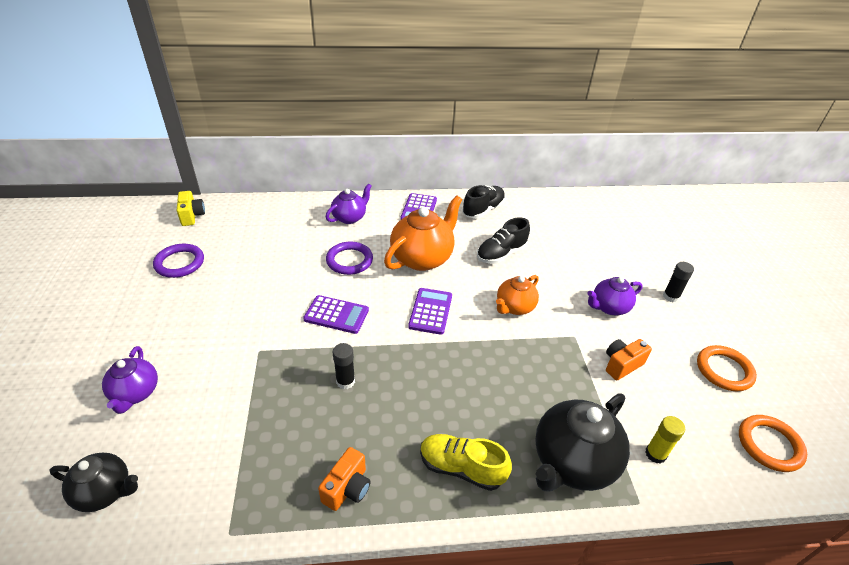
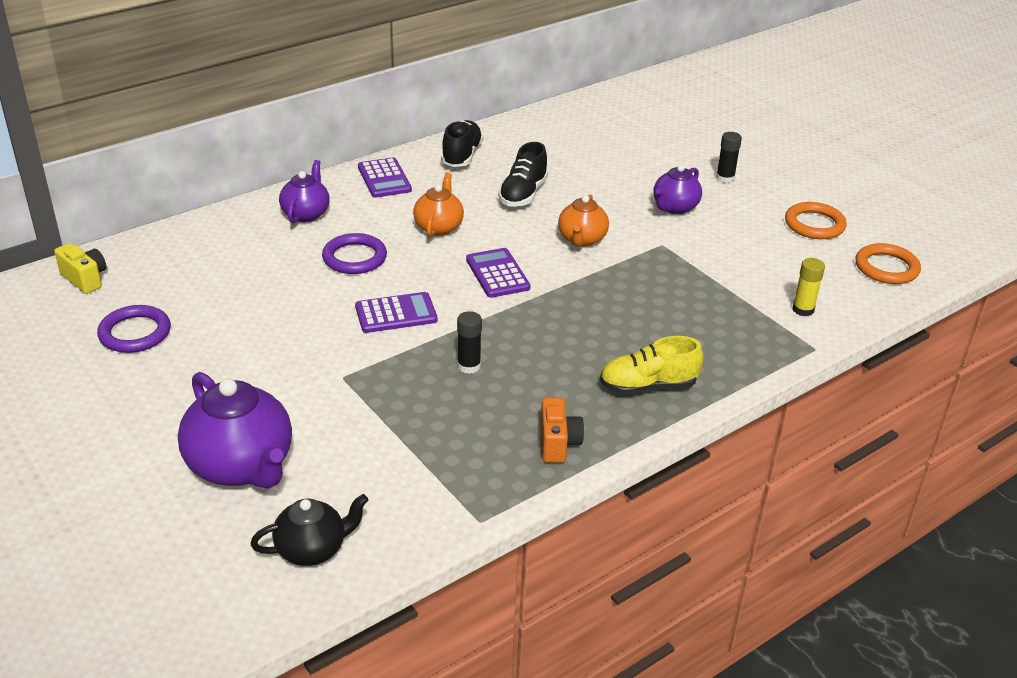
camera: 30 degrees left, 5 degrees down
(135, 393) = (241, 466): purple teapot -> purple teapot, size x1.68
(422, 258) = (439, 227): orange teapot -> orange teapot, size x0.60
(572, 462) = (739, 343): black teapot -> none
(621, 365) = (724, 253): orange camera -> none

